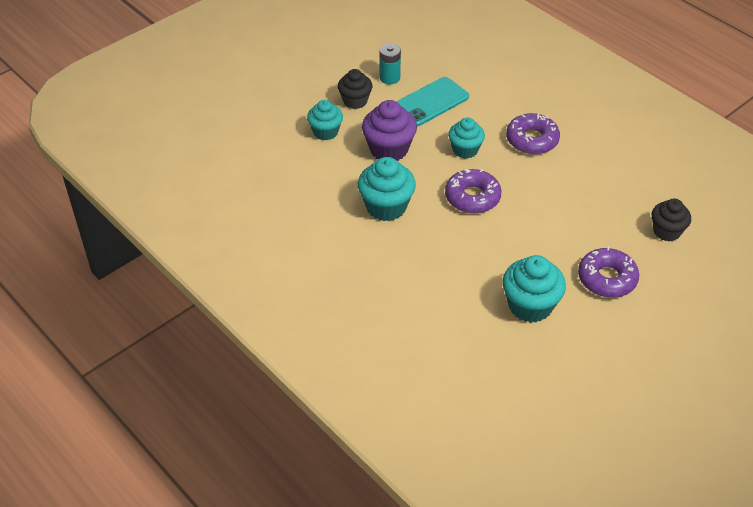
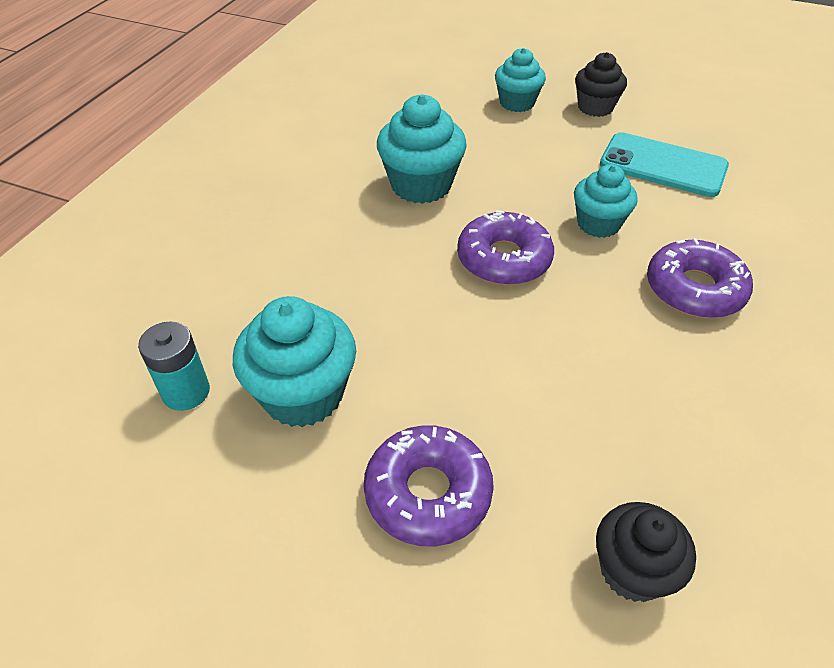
camera: 65 degrees right, 0 degrees up
(389, 78) = (670, 120): turquoise battery -> turquoise battery (186, 392)
(389, 149) = (532, 157): purple cupcake -> none

